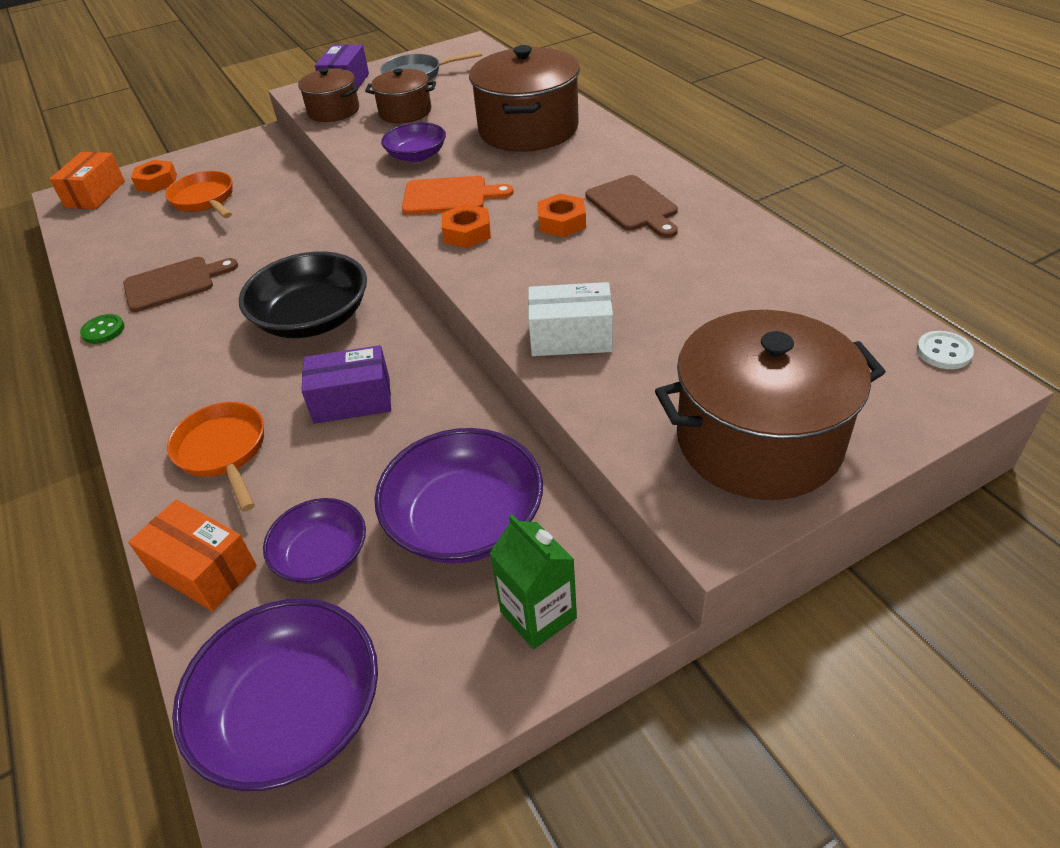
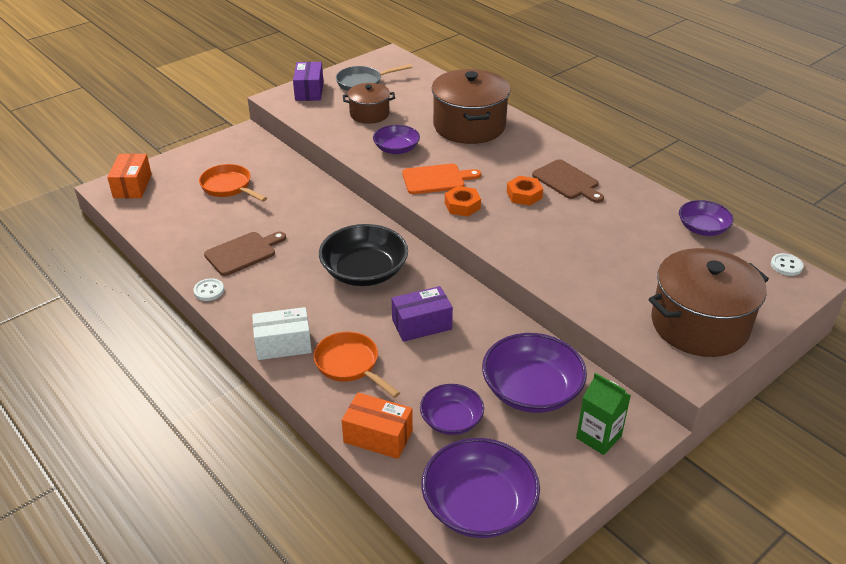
camera: 15 degrees left, 5 degrees down
(103, 330) = (209, 291): green button -> white button
(157, 182) = (179, 174): orange nut -> none
(333, 111) = (312, 114): brown pot -> none
(571, 337) = (564, 272): white box -> white box (283, 344)
(818, 284) = (702, 228): none -> purple bowl

